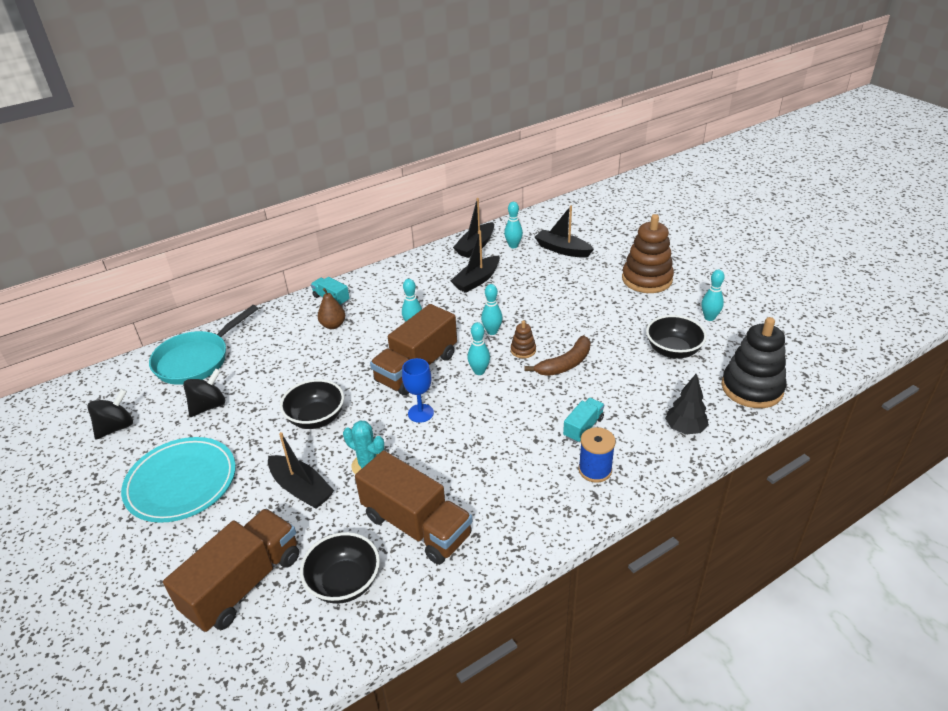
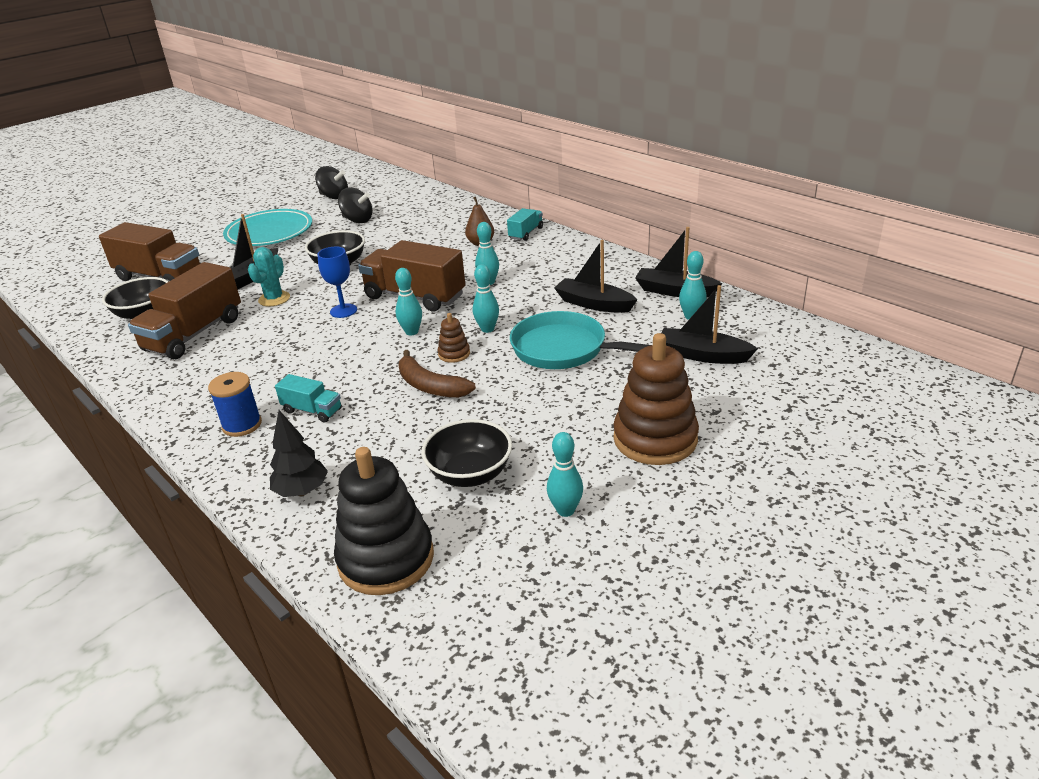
camera: 80 degrees right, 5 degrees down
(196, 360) = (418, 201): turquoise pan -> turquoise pan (565, 349)
(562, 250) = (702, 355): black boat -> black boat turned 90 degrees counterclockwise

